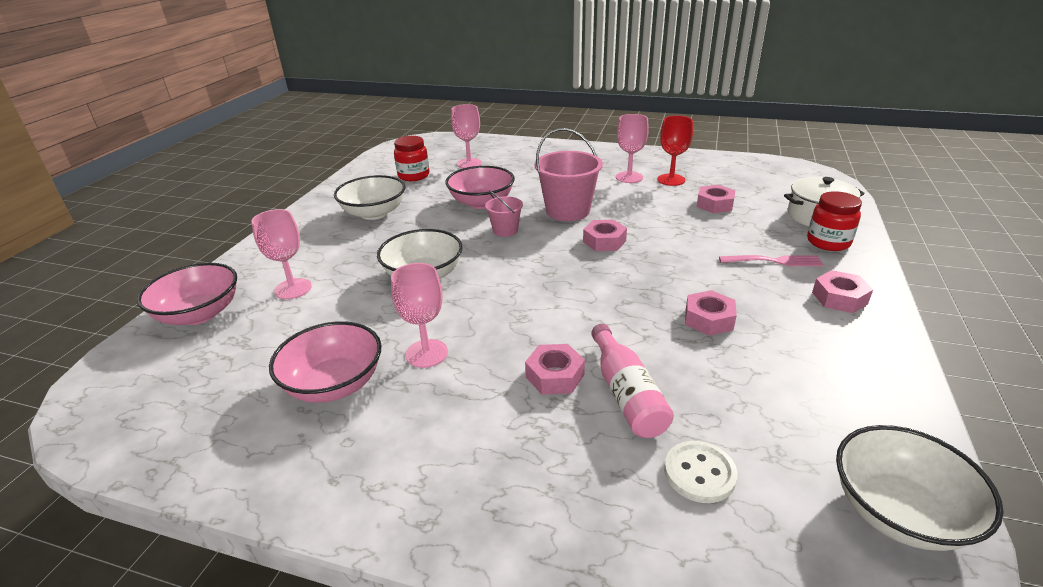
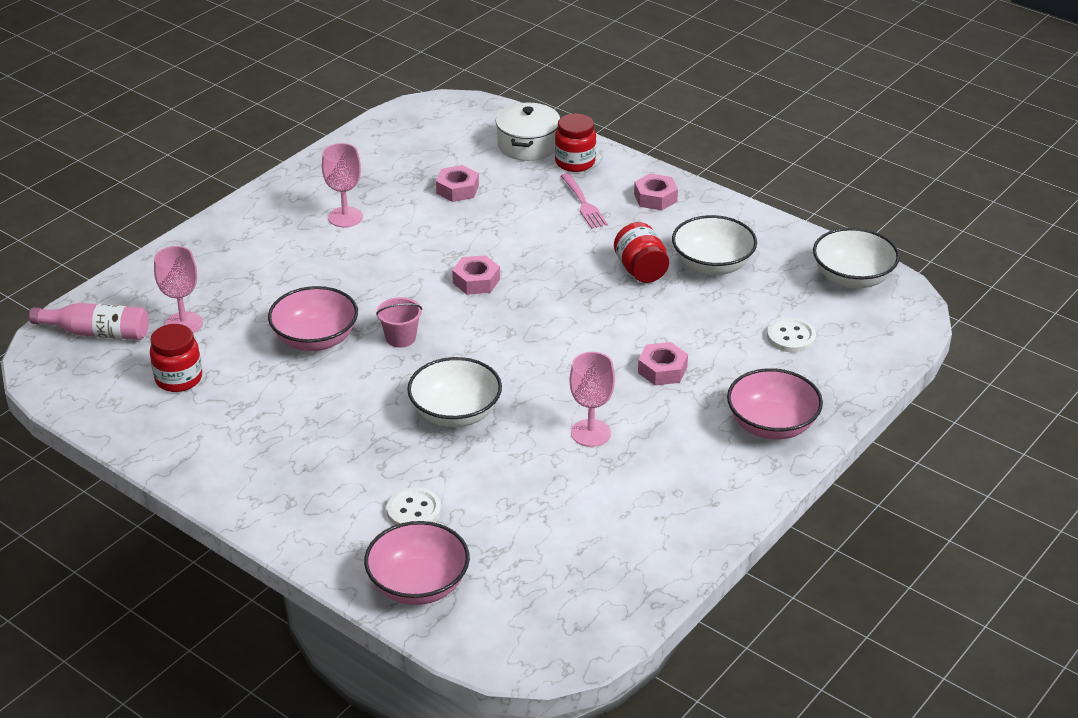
camera: 70 degrees left, 5 degrees up
(293, 289) = (414, 511): pink goblet -> white button
(334, 384) = (601, 493): pink bowl -> pink bowl (771, 425)
(374, 213) = (269, 429): white bowl -> white bowl (712, 265)
(568, 211) = (391, 284): pink bucket -> none
(626, 394) = (703, 342): pink bottle -> pink bottle (97, 333)
(671, 180) = (378, 193): red goblet -> none
(709, 319) = (641, 270): pink nut -> red jar
(773, 261) = (583, 203): pink fork -> pink fork turned 135 degrees clockwise

